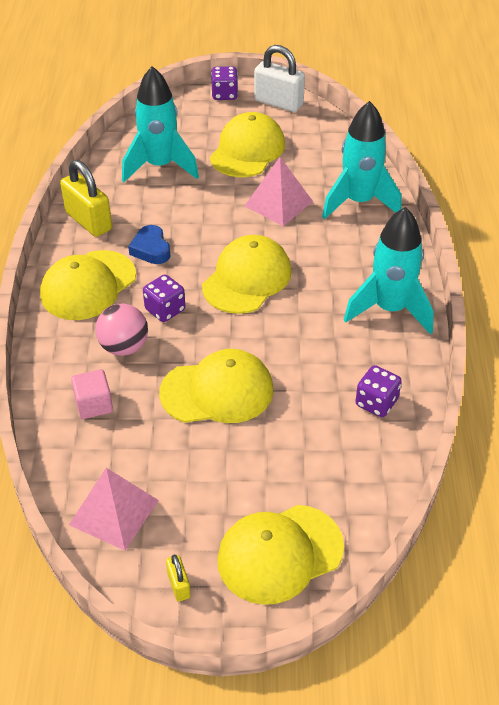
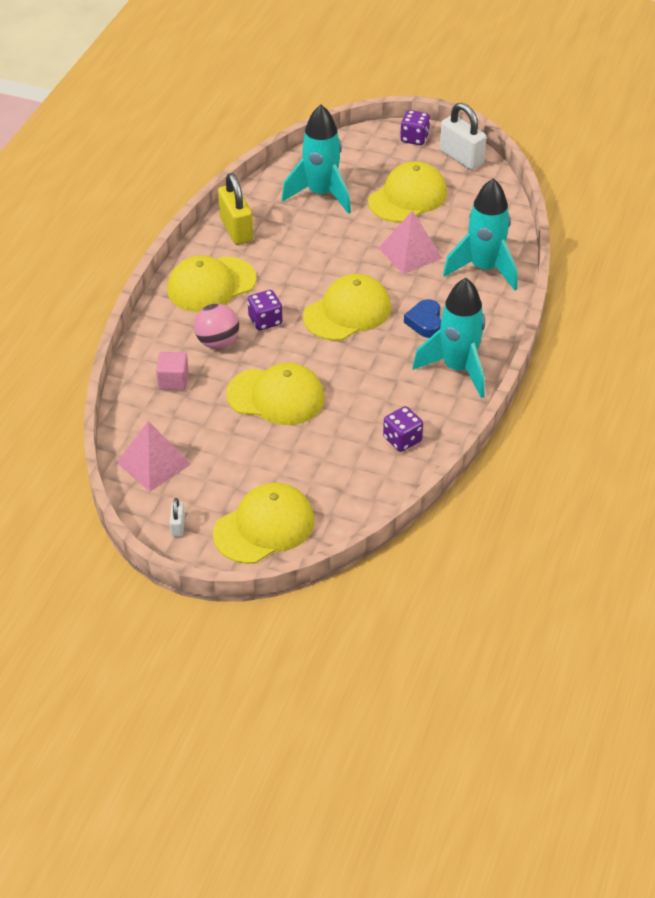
camera: 20 degrees right, 0 degrees up
(151, 249) = (278, 267): blue heart -> blue heart (425, 322)
(178, 585) = (178, 526): yellow padlock -> white padlock
(280, 554) = (264, 527): yellow cap -> yellow cap turned 150 degrees clockwise

